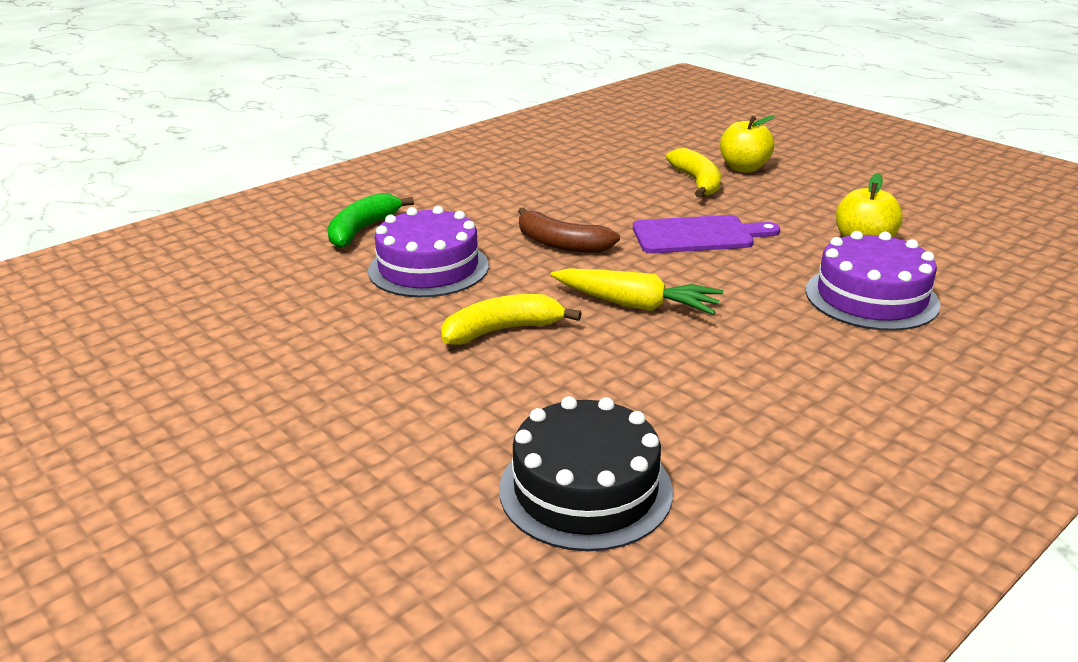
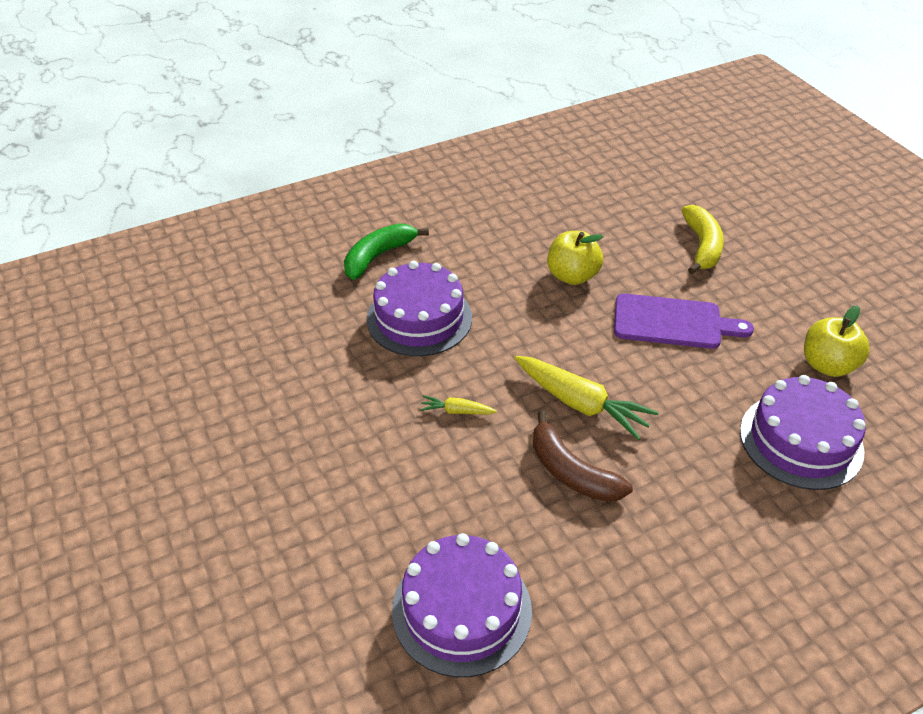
camera: 15 degrees right, 15 degrees up
(502, 330) = (456, 411): yellow banana -> yellow carrot
(561, 244) = (543, 309): brown banana -> brown banana (571, 472)
(585, 489) = (461, 610): black cake -> purple cake
(744, 168) = (756, 233): yellow apple -> yellow apple (572, 276)

